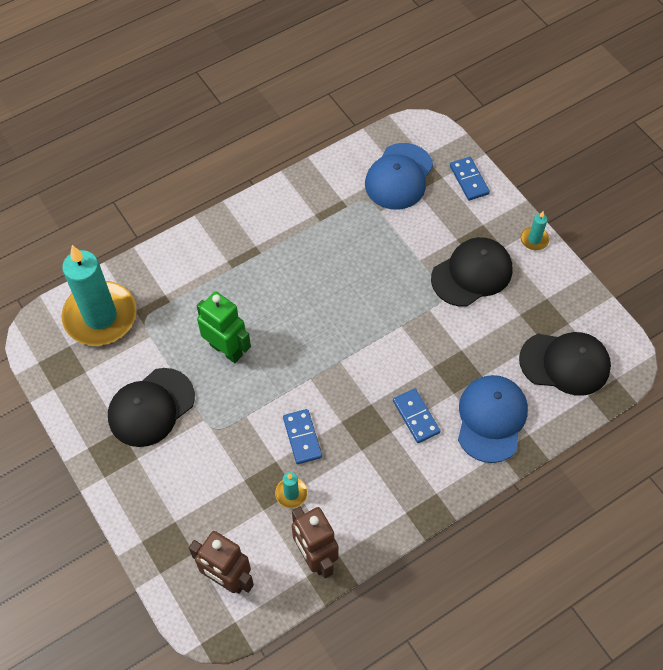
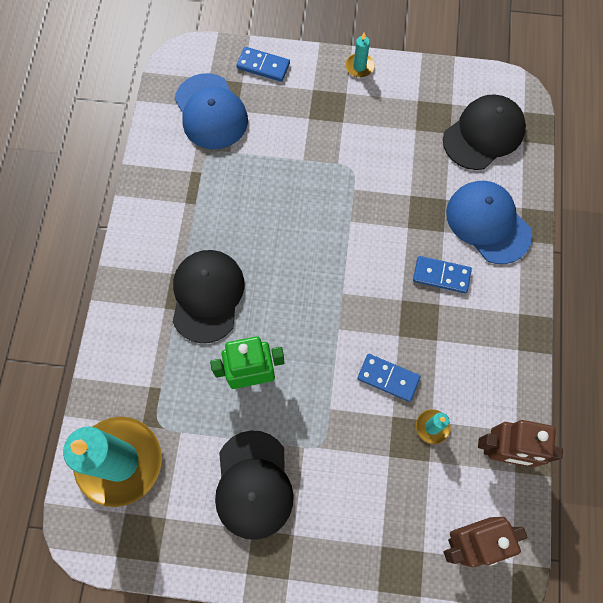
camera: 50 degrees left, 10 degrees up
(472, 274) = (350, 133): black cap -> black cap (207, 296)

